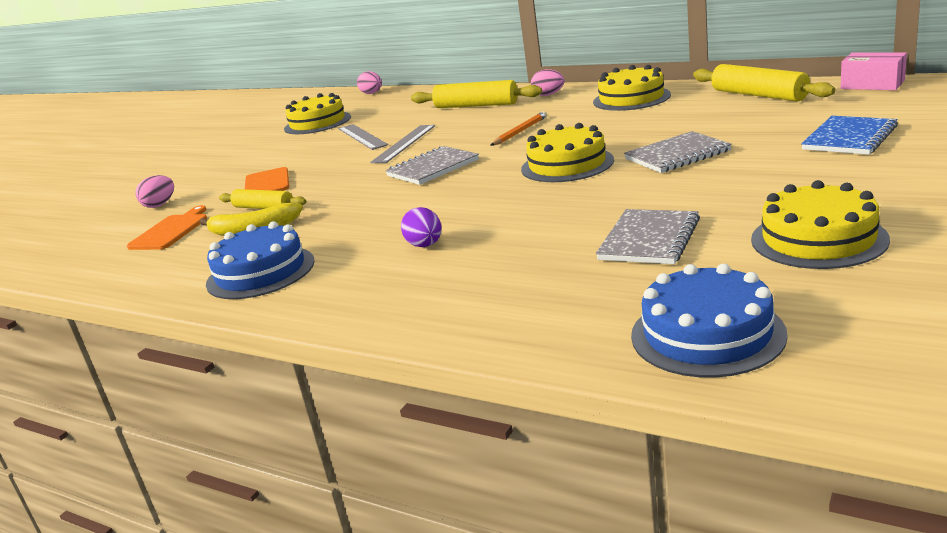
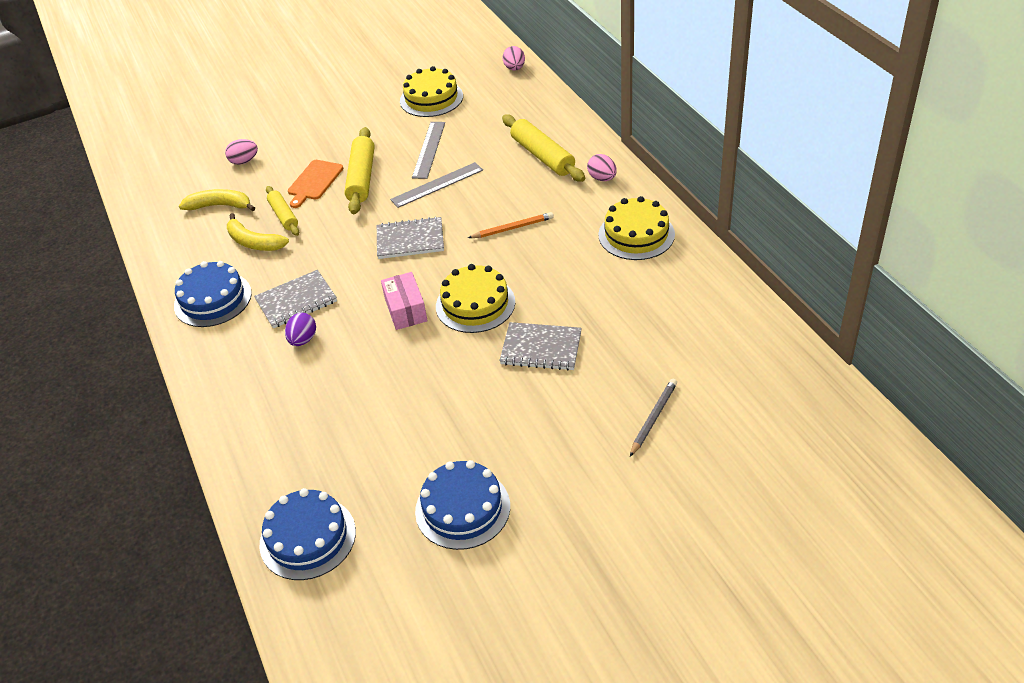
camera: 35 degrees right, 20 degrees up
(171, 231) = (220, 206): orange cutting board -> yellow banana
(649, 239) = (397, 433): grey notebook -> grey notebook (296, 301)
(759, 95) = (709, 305): yellow rolling pin -> yellow rolling pin (362, 178)
(818, 239) = (462, 508): yellow cake -> blue cake
(849, 138) = (653, 418): blue notebook -> grey pencil
(872, 84) = (794, 356): pink box -> pink box (406, 310)

